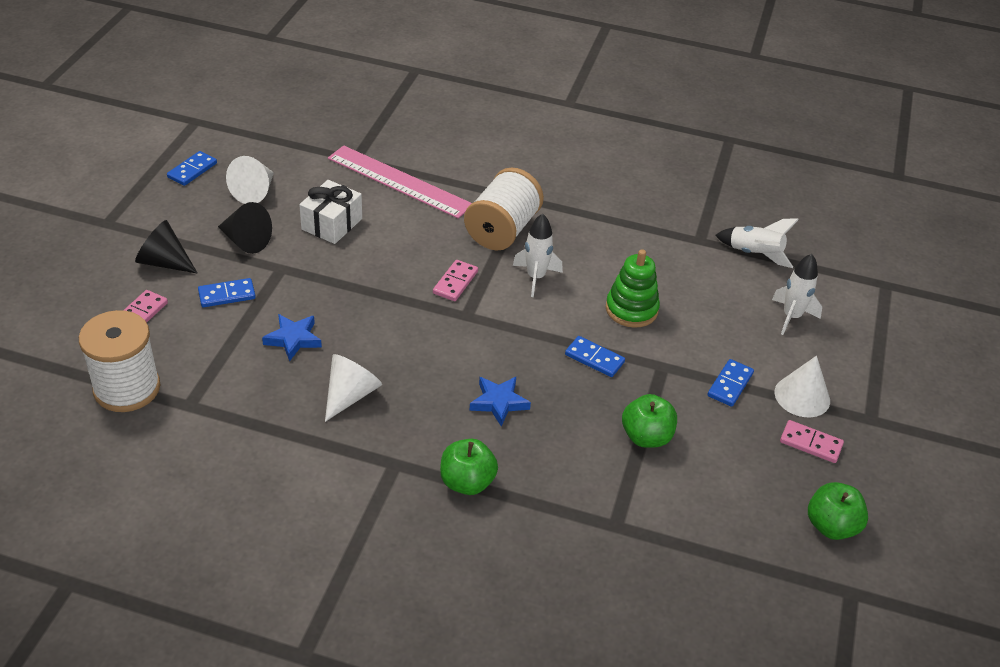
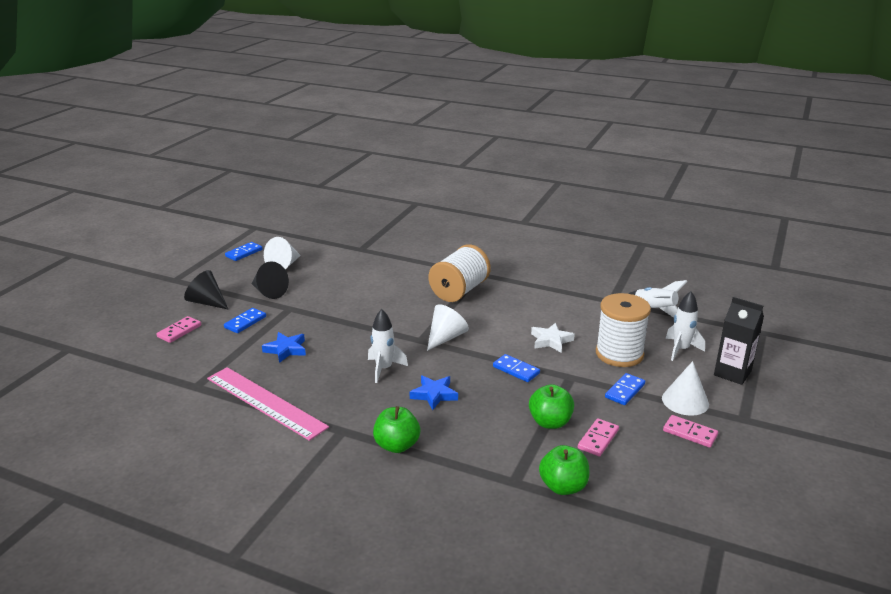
camera: 10 degrees right, 15 degrees down
(127, 388) = (154, 374): white spool -> white spool (619, 354)
(227, 295) = (245, 322): blue domino -> blue domino turned 45 degrees counterclockwise
(332, 224) = (334, 284): white gift -> none
(350, 395) = (319, 385): white cone -> white cone (445, 337)
(399, 181) = (389, 262): pink ruler -> pink ruler (265, 402)
(455, 282) = (417, 320): pink domino -> pink domino (598, 439)
(535, 277) = (479, 319): white rocket -> white rocket (384, 369)
(631, 309) = (551, 340): green stacking toy -> white star
(831, 526) = (703, 492): green apple -> green apple (563, 486)
(854, 351) = (732, 373): none -> black carton

